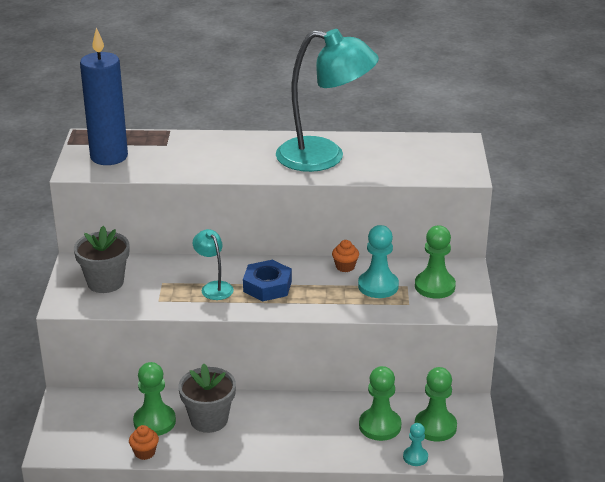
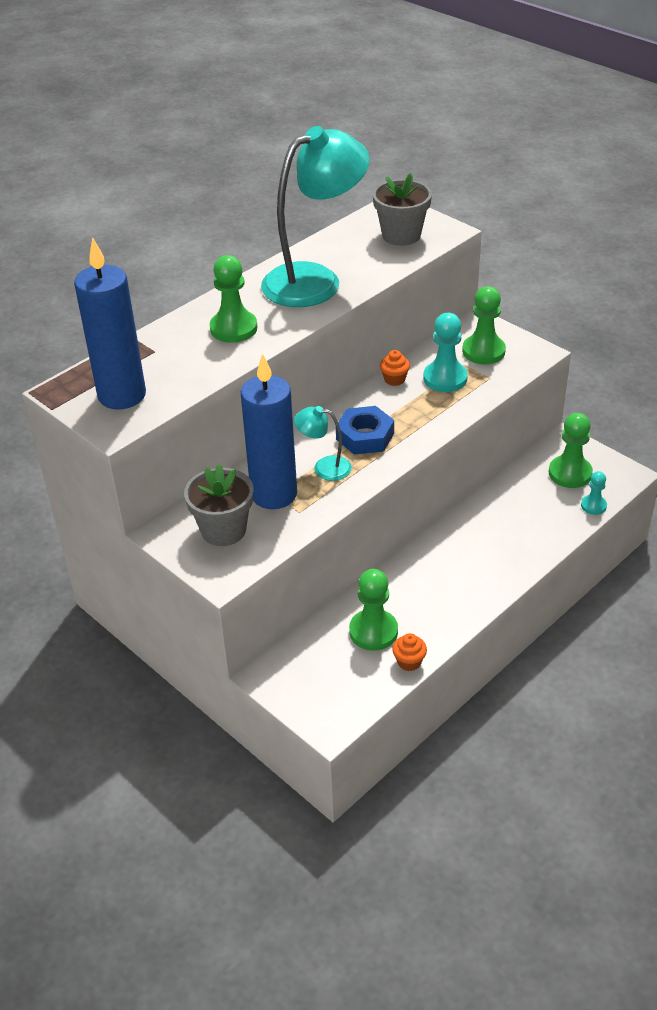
camera: 45 degrees left, 10 degrees up
(162, 282) = (274, 494): none -> blue candle
(209, 420) = (412, 595): grey flower pot -> grey flower pot (401, 235)
(380, 426) = (535, 501): green pawn -> green pawn (233, 328)

